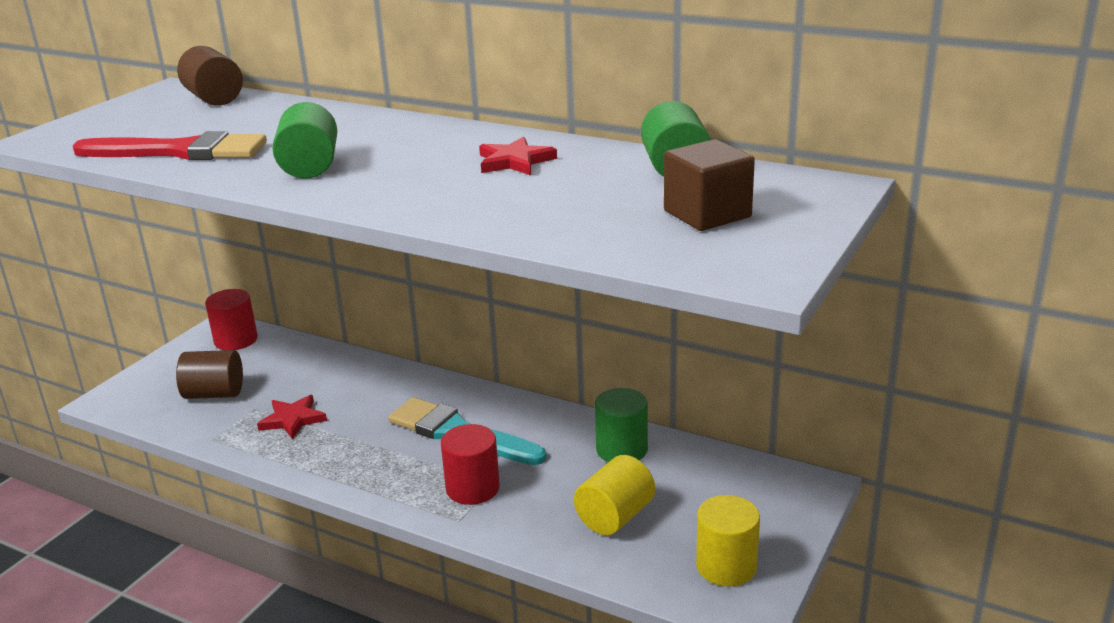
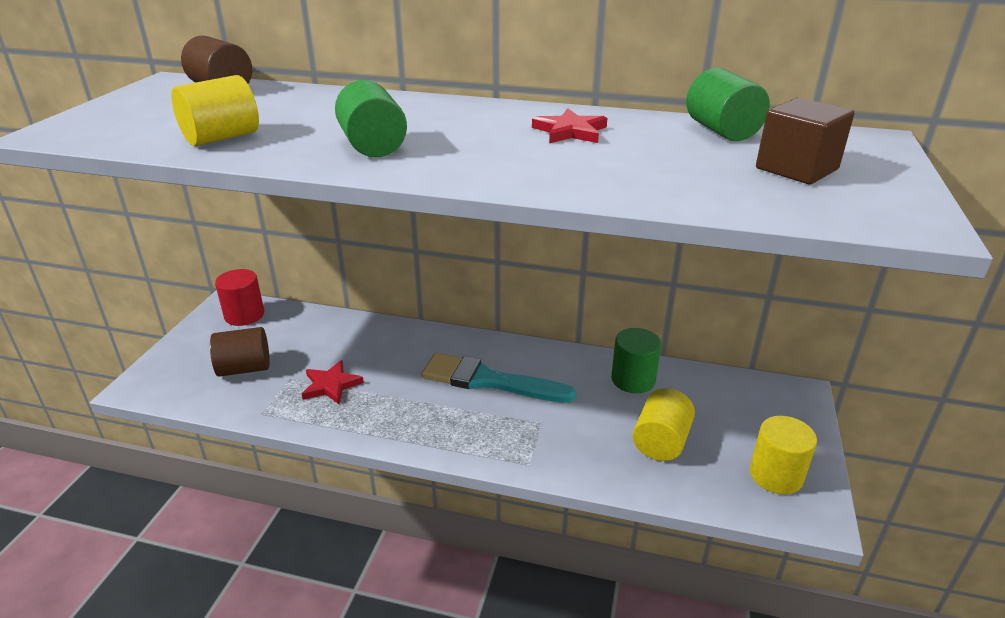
camera: 15 degrees left, 5 degrees up
(180, 151) = (222, 138): red brush -> yellow cylinder
(472, 488) = (526, 431): red cylinder -> none

